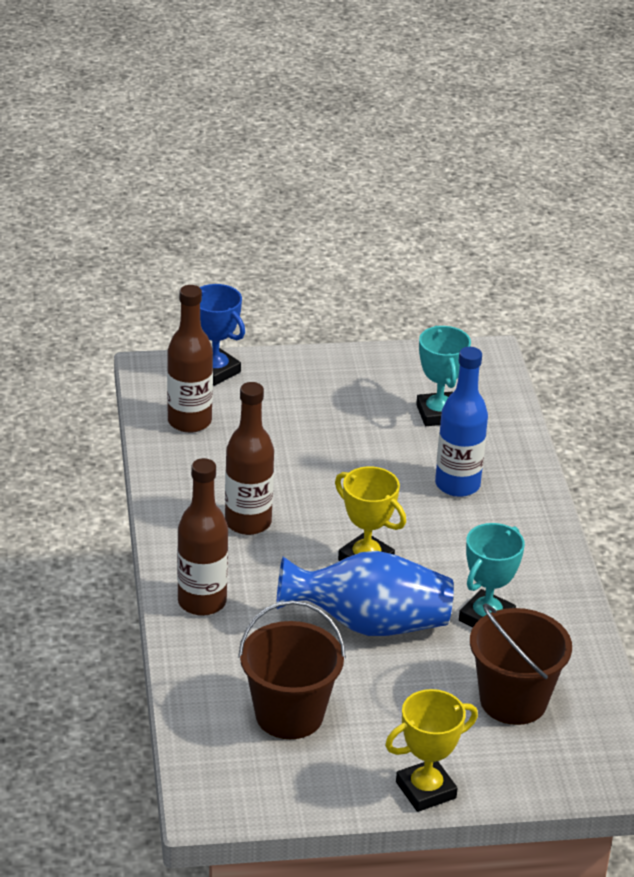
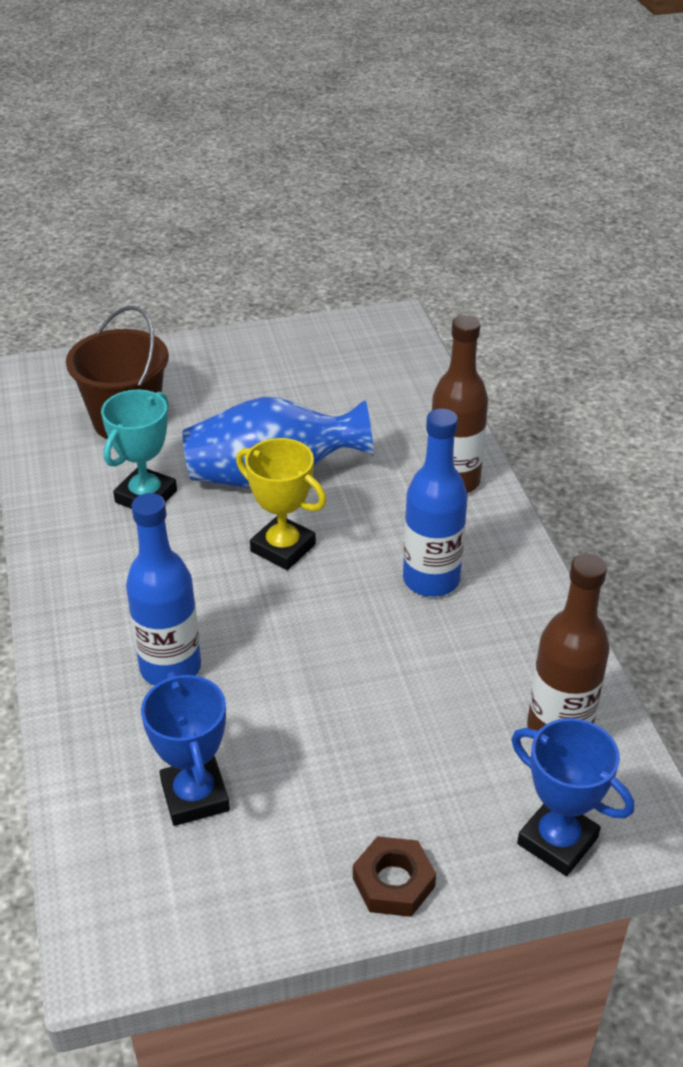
camera: 175 degrees right, 5 degrees up
(248, 522) = (431, 580): brown bottle -> blue bottle
(289, 715) = (339, 389): brown bucket -> none
(320, 364) = (393, 882): none -> brown nut
(425, 790) = (211, 346): yellow trophy -> none
(438, 414) = (195, 796): turquoise trophy -> blue trophy

